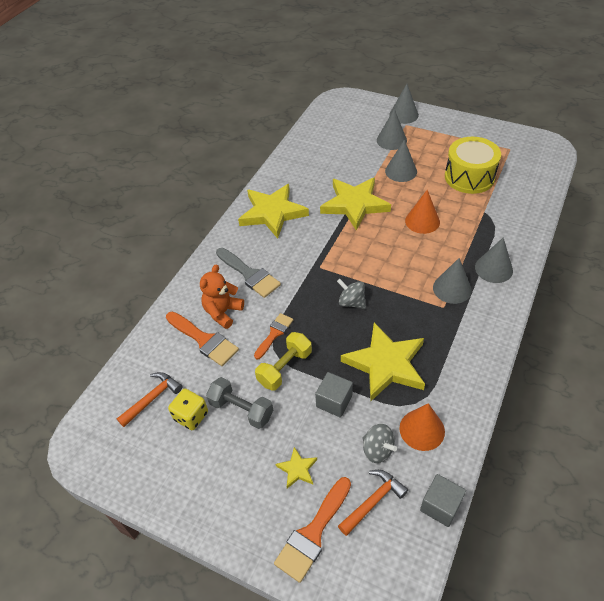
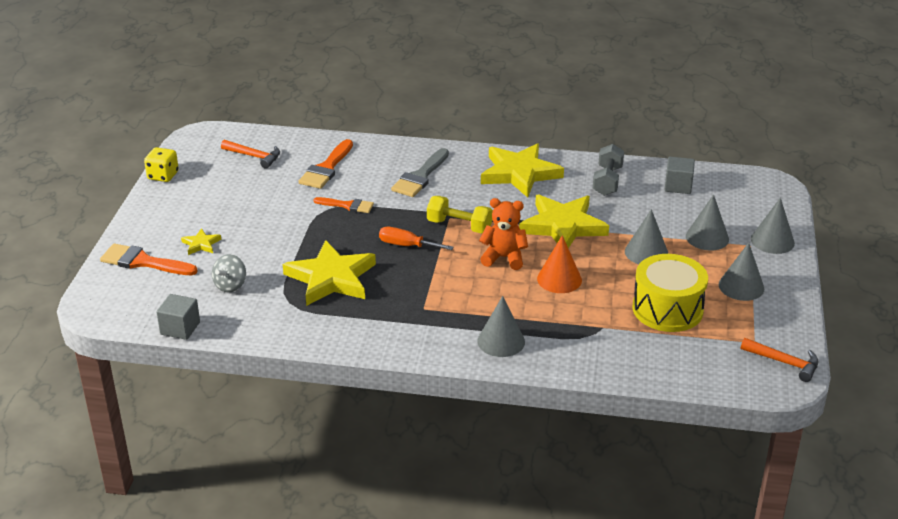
camera: 70 degrees right, 15 degrees down
(191, 416) = (241, 179): yellow dice -> yellow dice (163, 176)
(223, 312) = (364, 171): orange teddy bear -> orange teddy bear (504, 258)
(241, 409) = (255, 204): grey dumbbell -> grey dumbbell (607, 181)
(285, 368) = (308, 219): yellow dumbbell -> yellow dumbbell (459, 226)
(334, 401) = (277, 253): grey cube -> grey cube (678, 186)
(351, 302) = (407, 245): grey spinning top -> orange screwdriver
(373, 501) = (178, 290): orange hammer -> orange hammer (784, 363)
(422, 429) = (259, 309): orange cone -> none
(452, 288) = (454, 312): grey cone -> grey cone (741, 286)

